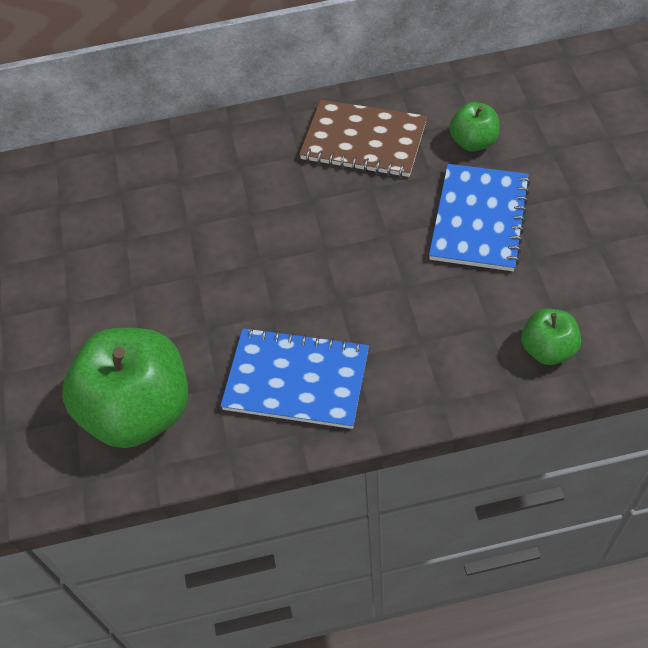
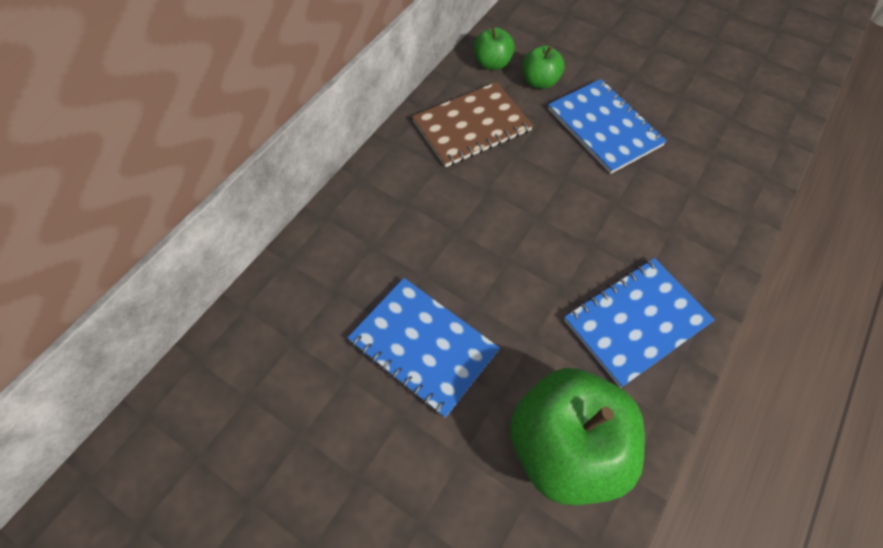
camera: 50 degrees left, 5 degrees up
(130, 272) = (423, 346): none -> blue notebook
(547, 349) = (738, 178): green apple -> green apple (492, 63)

